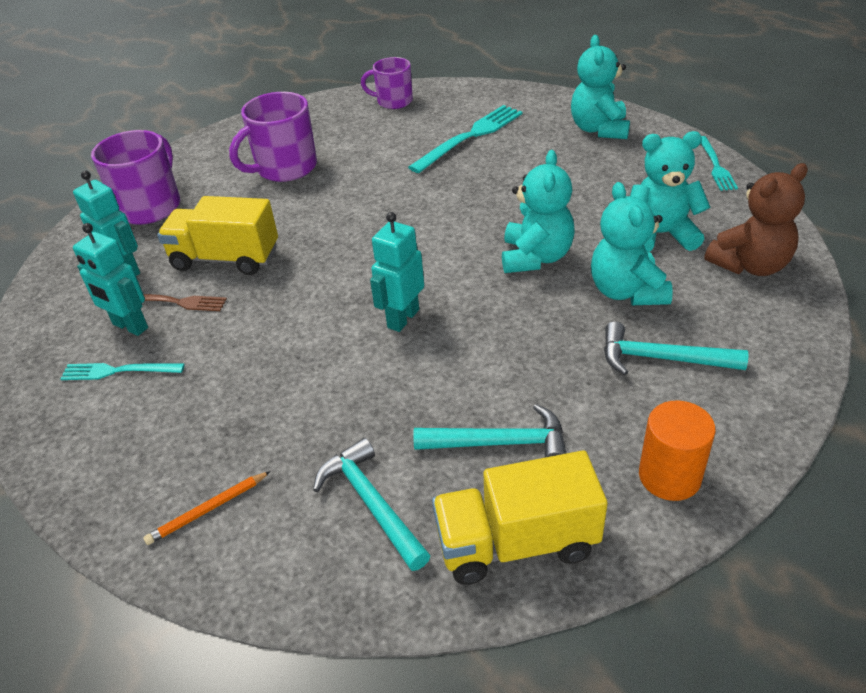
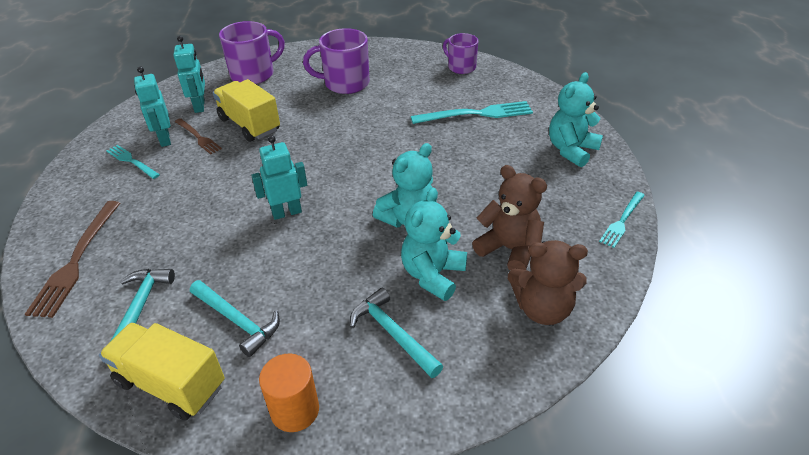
camera: 35 degrees right, 0 degrees up
(208, 510) = (77, 260): orange pencil -> brown fork
(660, 234) = (509, 249): turquoise teddy bear -> brown teddy bear

